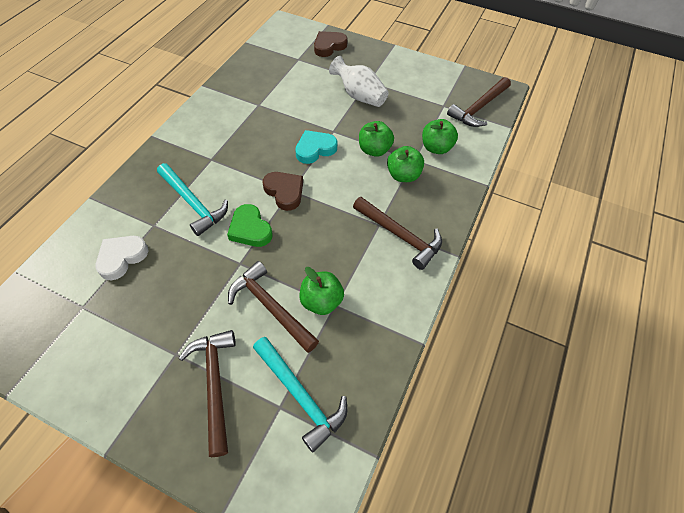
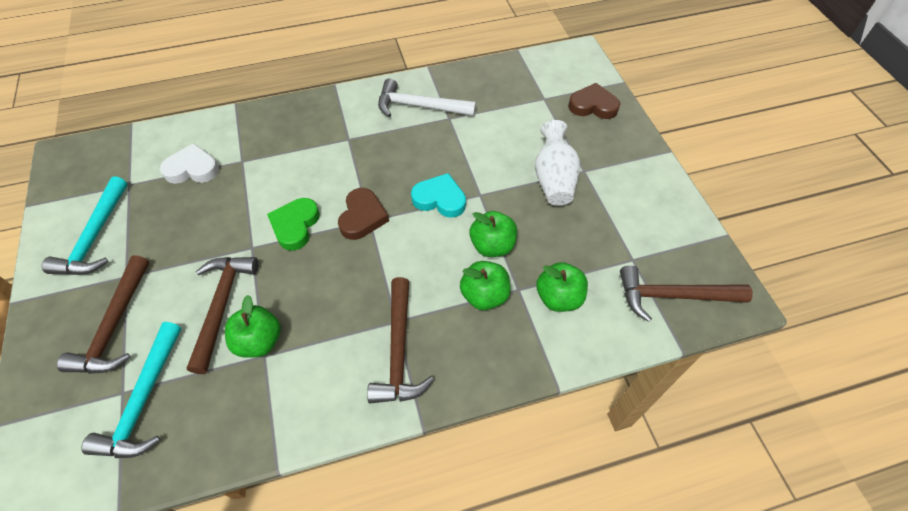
camera: 50 degrees right, 0 degrees up
(193, 204) = (287, 167): turquoise hammer -> turquoise hammer (95, 237)
(215, 384) = (114, 326): brown hammer -> brown hammer turned 150 degrees clockwise
(230, 110) = (419, 106): none -> white hammer

